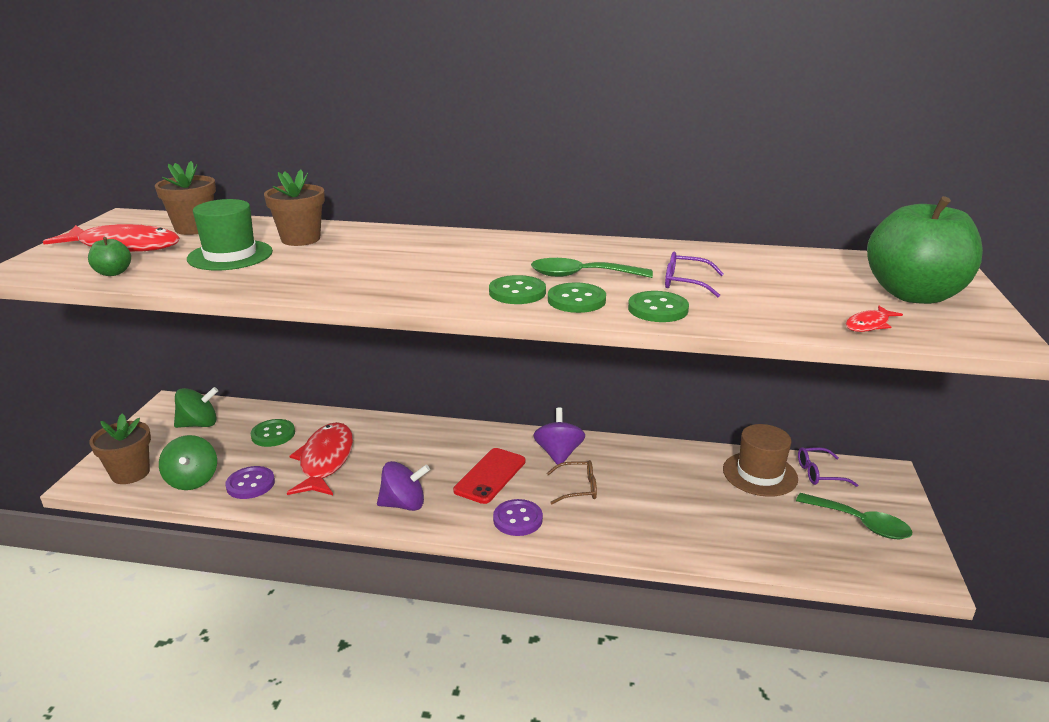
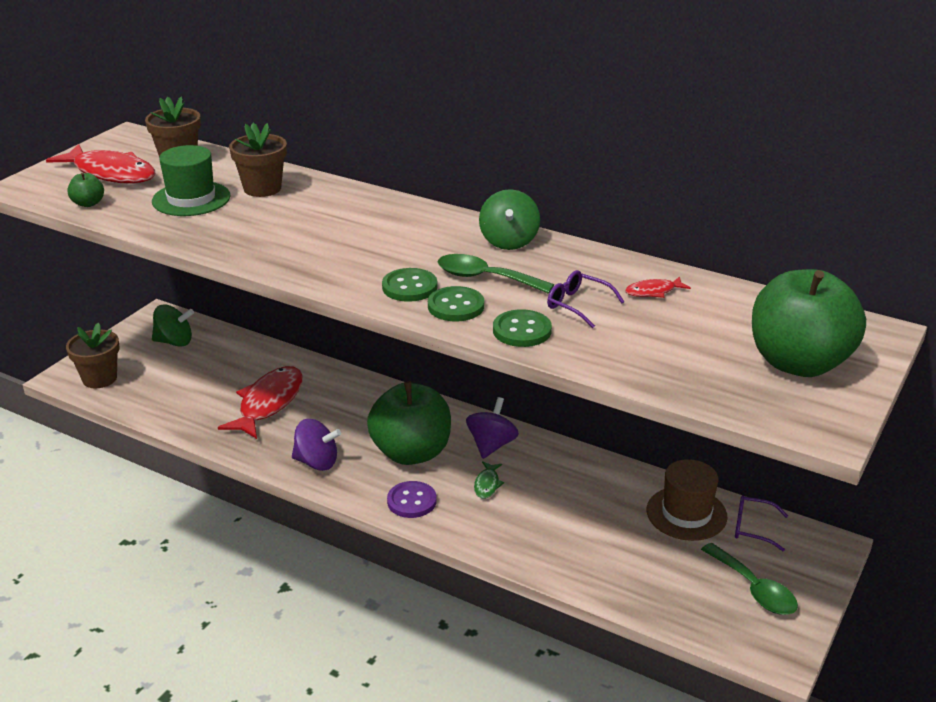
camera: 20 degrees right, 5 degrees up
(192, 480) = (147, 397): green spinning top -> green spinning top (509, 241)
(250, 484) = (193, 412): purple button -> none
(273, 434) = (234, 366): green button -> none
(490, 476) = (411, 453): red phone -> green apple
(577, 488) = (487, 484): brown glasses -> green fish
(869, 325) = (709, 388): red fish -> red fish (653, 291)

